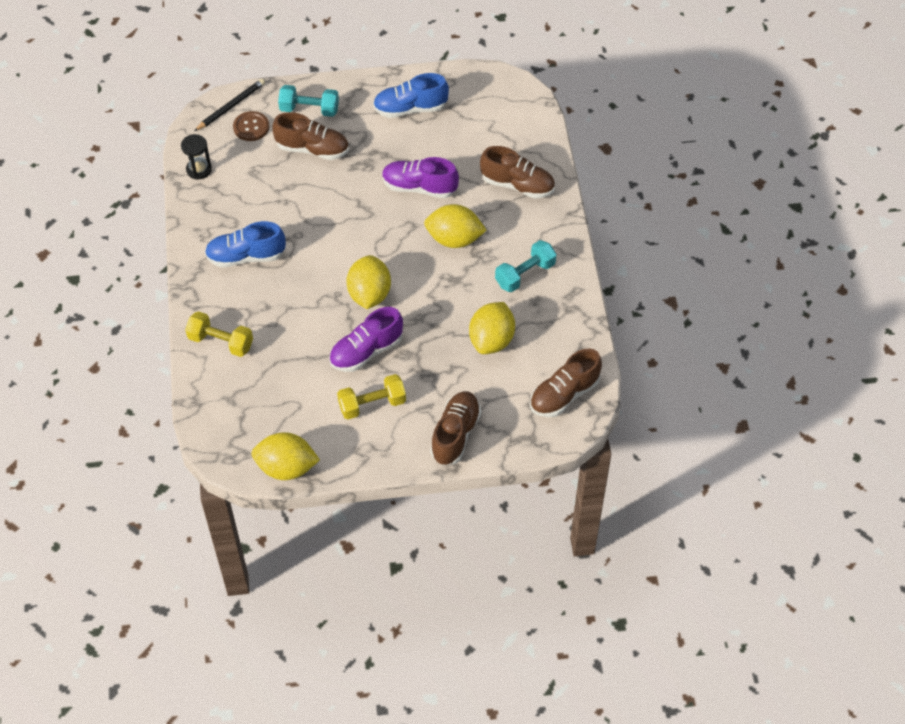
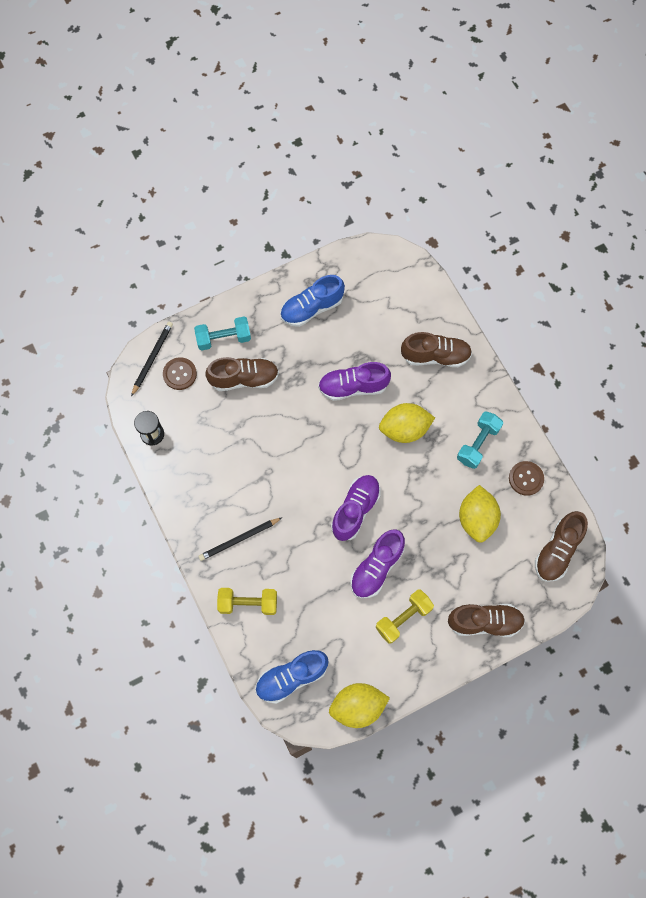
camera: 20 degrees left, 15 degrees up
(239, 284) = (239, 539): none -> black pencil
(246, 256) = (233, 509): blue shoe -> blue shoe (291, 677)
(369, 294) = (355, 510): yellow lemon -> purple shoe
(455, 434) = (484, 622): brown shoe -> brown shoe turned 90 degrees clockwise
(561, 320) = (526, 478): none -> brown button

